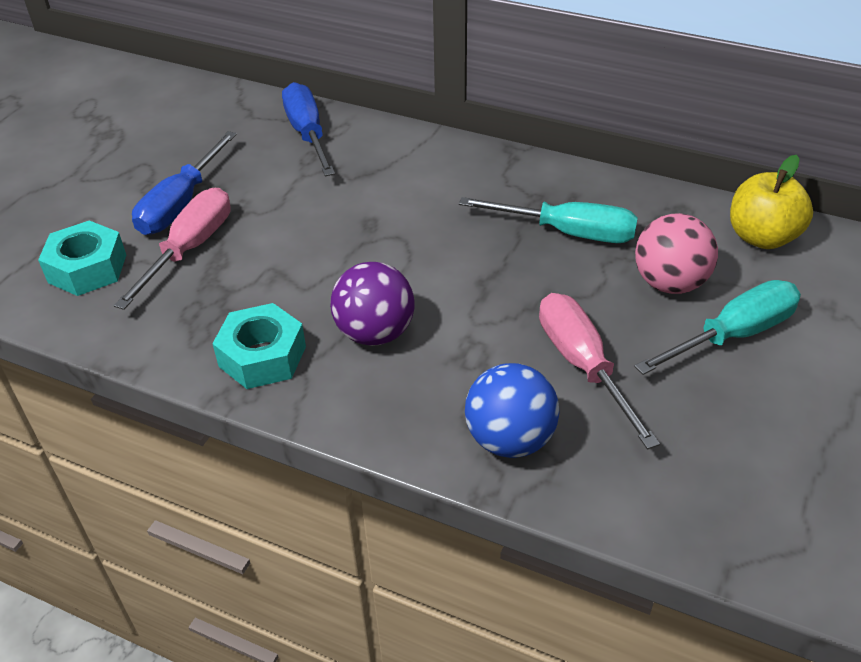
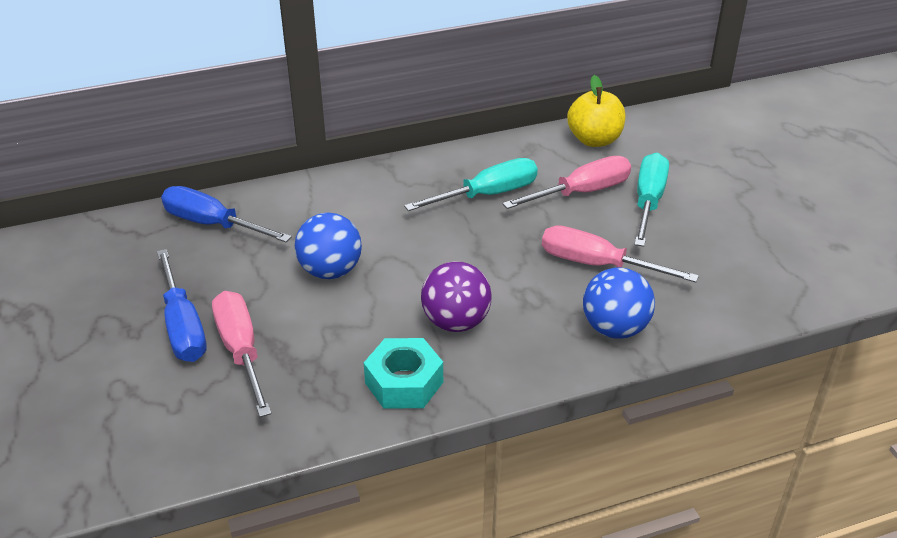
camera: 45 degrees left, 5 degrees down
(87, 268) = (175, 414): turquoise nut -> none
(339, 223) = (330, 271): none -> blue ball
(669, 283) = (581, 192): pink ball -> pink screwdriver

